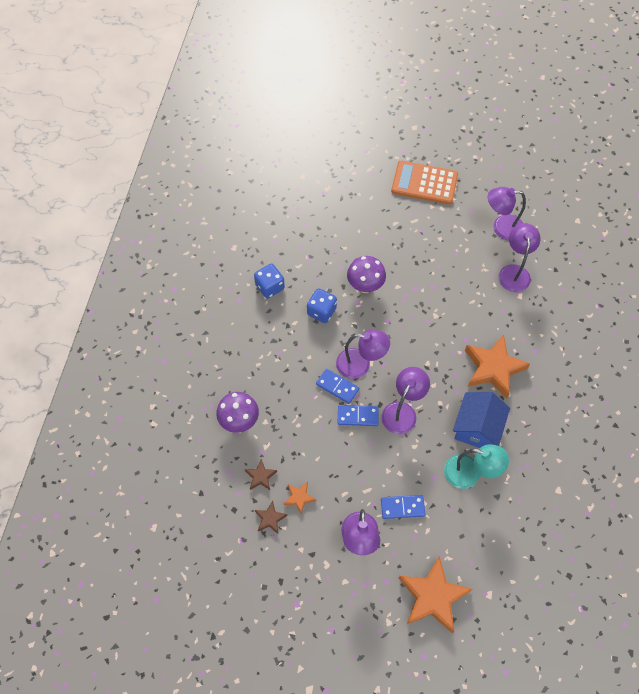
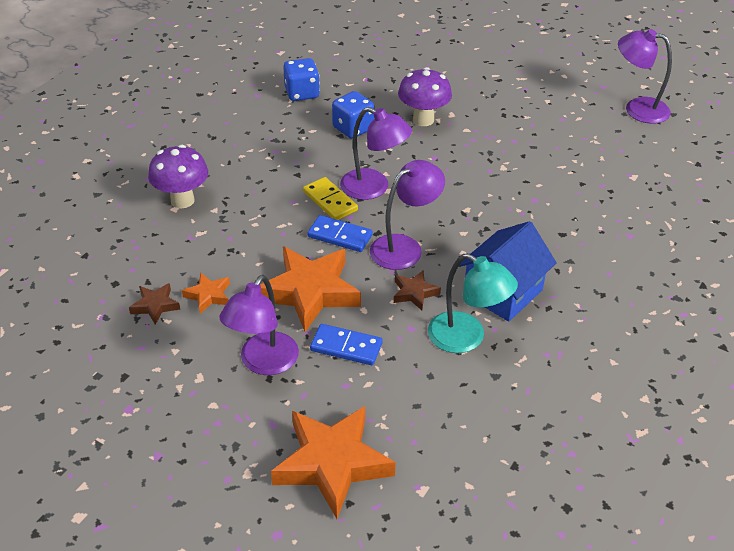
camera: 20 degrees right, 20 degrees down
(260, 476) = (172, 260): brown star -> brown star (414, 293)
(337, 387) = (330, 201): blue domino -> yellow domino
(424, 183) = (552, 50): orange calculator -> none
(493, 368) = (559, 237): orange star -> orange star (310, 292)
(514, 272) = (636, 152): purple lamp -> none

